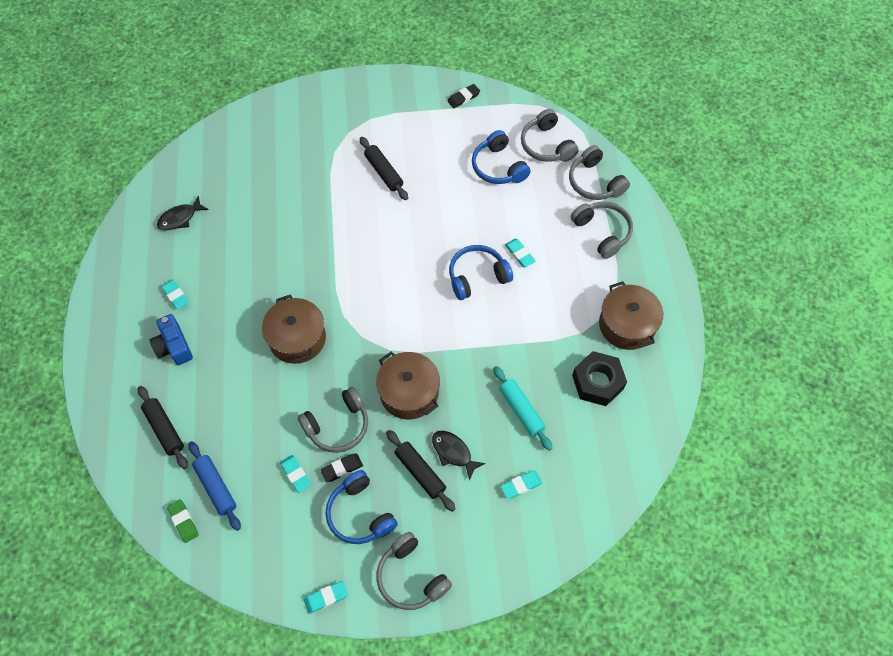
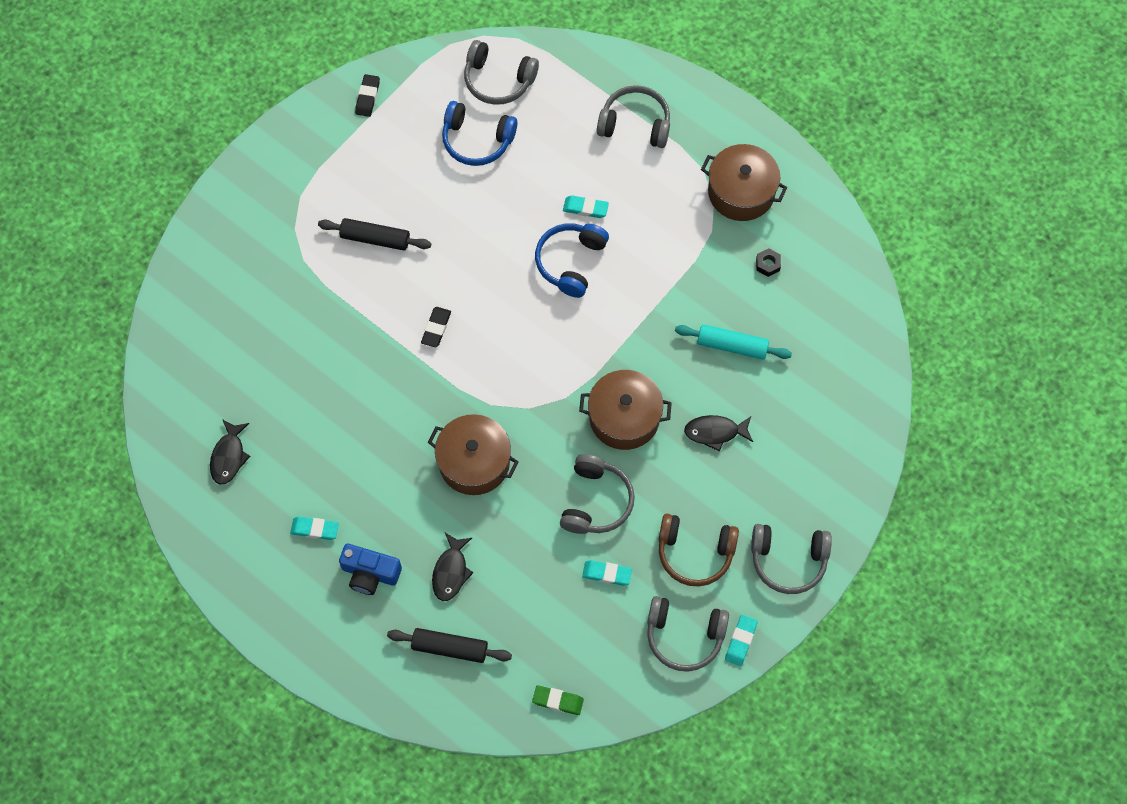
camera: 45 degrees left, 5 degrees up
(215, 387) = (451, 572): none -> black fish
(216, 487) = (552, 649): blue rolling pin -> none
(342, 468) = (639, 532): black eraser -> black eraser (436, 328)
(360, 514) = (695, 552): blue headphones -> brown headphones
(420, 472) = (706, 474): black rolling pin -> none
(521, 485) = (796, 407): turquoise eraser -> none
(595, 182) = (580, 80): grey headphones -> grey headphones (684, 636)
(597, 382) = (767, 264): black nut -> black nut, size x0.44

